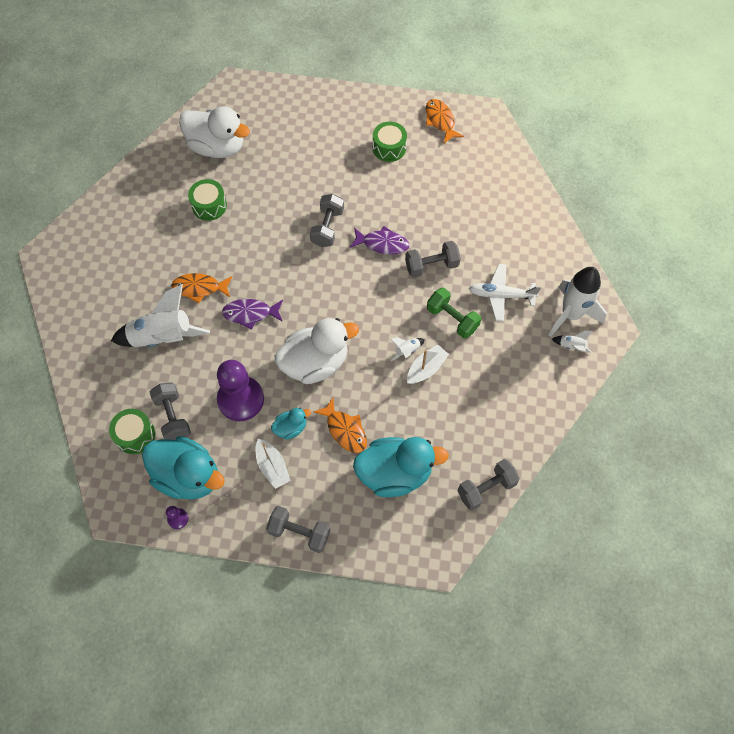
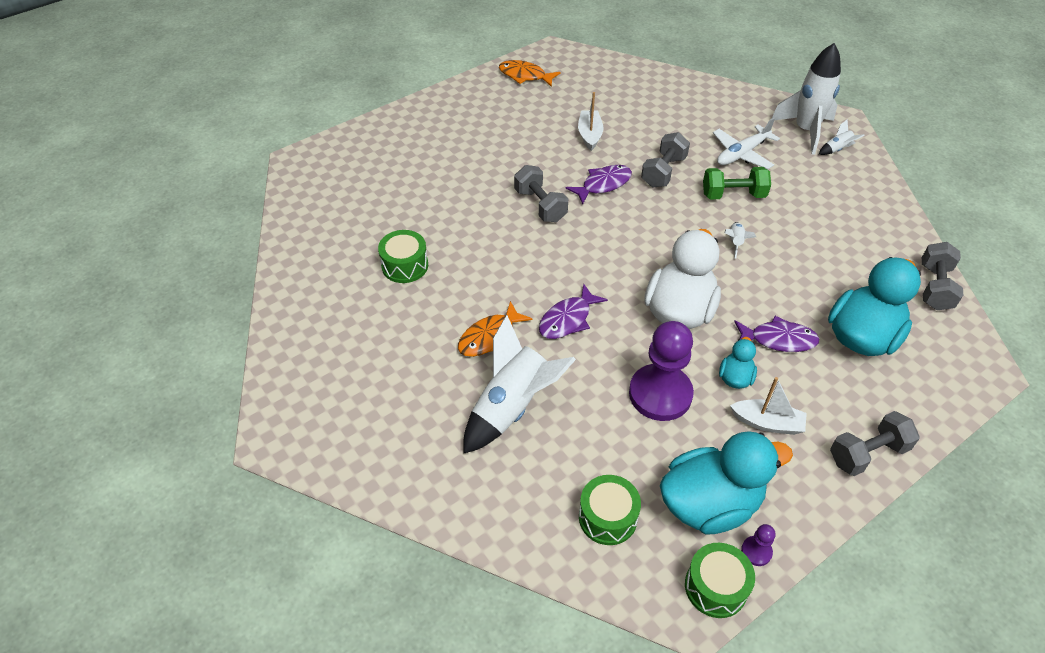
camera: 45 degrees left, 15 degrees down
(173, 417) = (621, 466): grey dumbbell -> none
(217, 147) = (348, 216): white duck -> none
(345, 430) = (778, 339): orange fish -> purple fish
(389, 148) = (510, 118): green drum -> green drum (715, 587)
(426, 368) = (768, 243): white boat -> white boat (590, 135)

